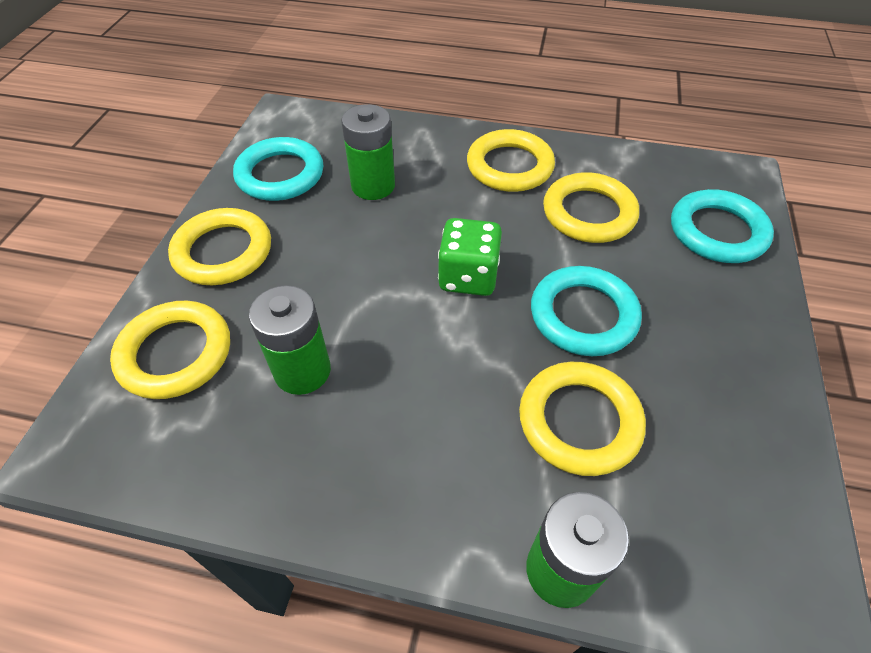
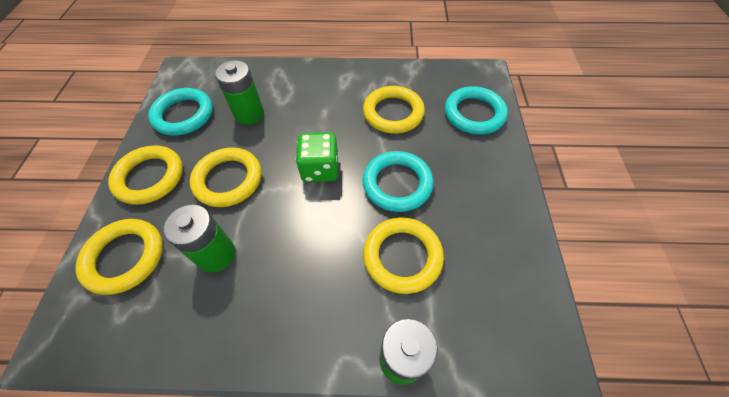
camera: 10 degrees left, 5 degrees up
(509, 166) = (338, 87): yellow ring -> yellow ring (228, 180)

